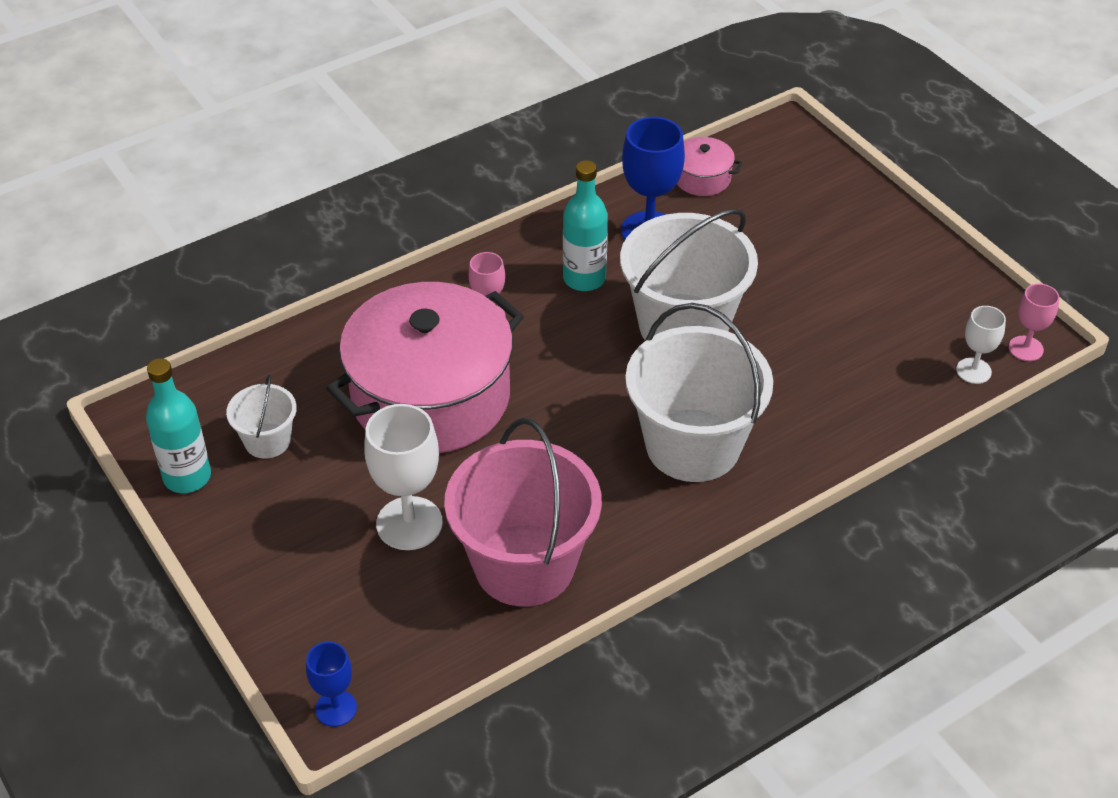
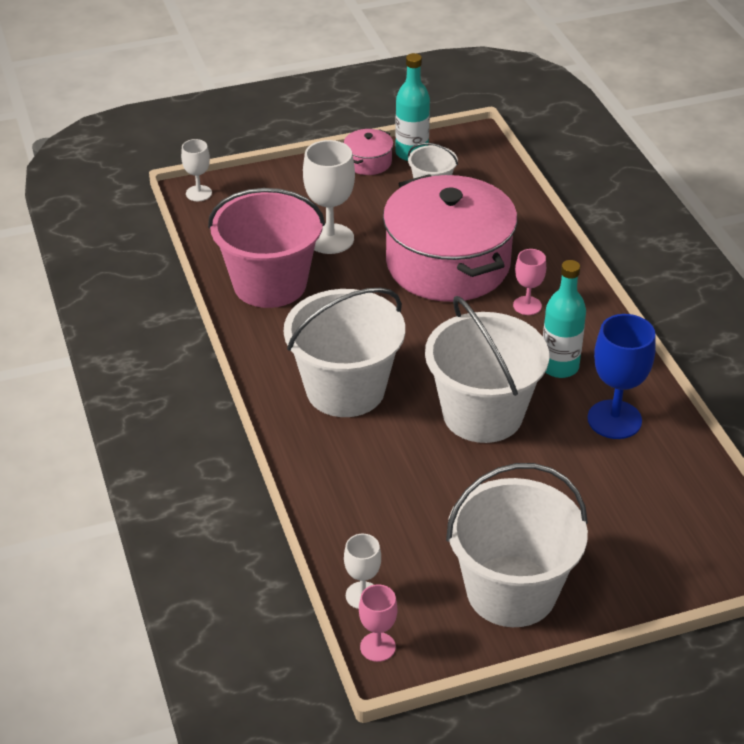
camera: 105 degrees right, 5 degrees down
(336, 708) = (198, 193): blue goblet -> white goblet
(702, 178) = (686, 473): pink pot -> pink pot (368, 162)
(909, 272) = (511, 591): none -> white bucket

